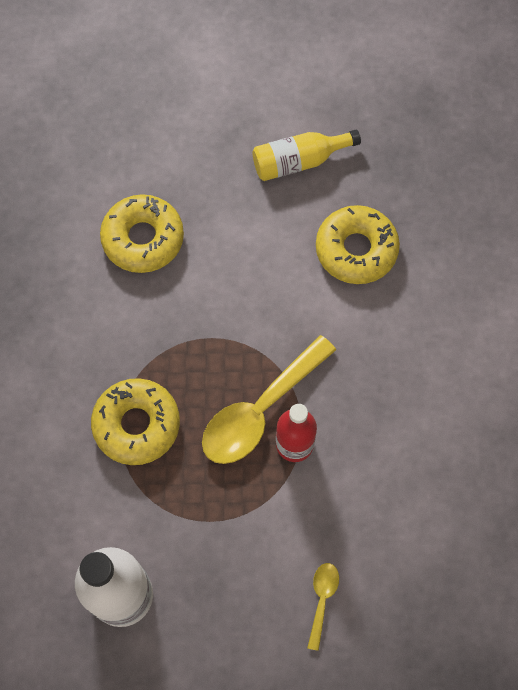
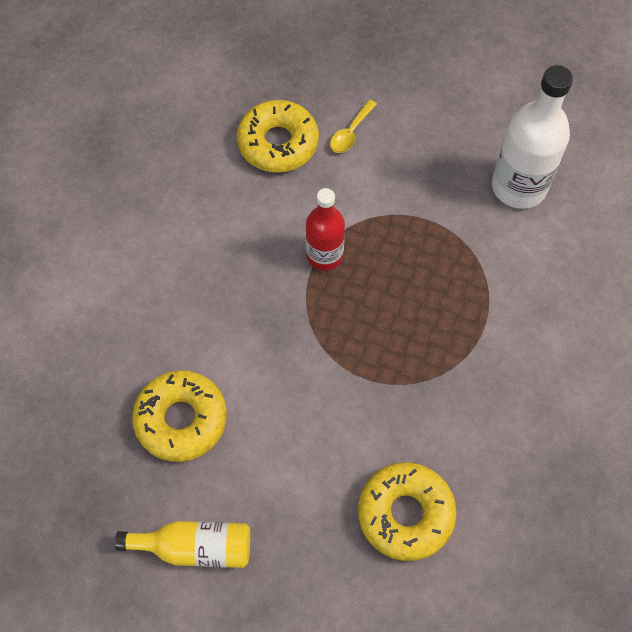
camera: 160 degrees left, 5 degrees down
(136, 425) = (467, 320): yellow donut -> yellow donut (278, 143)
(260, 410) = (345, 294): yellow spoon -> none

